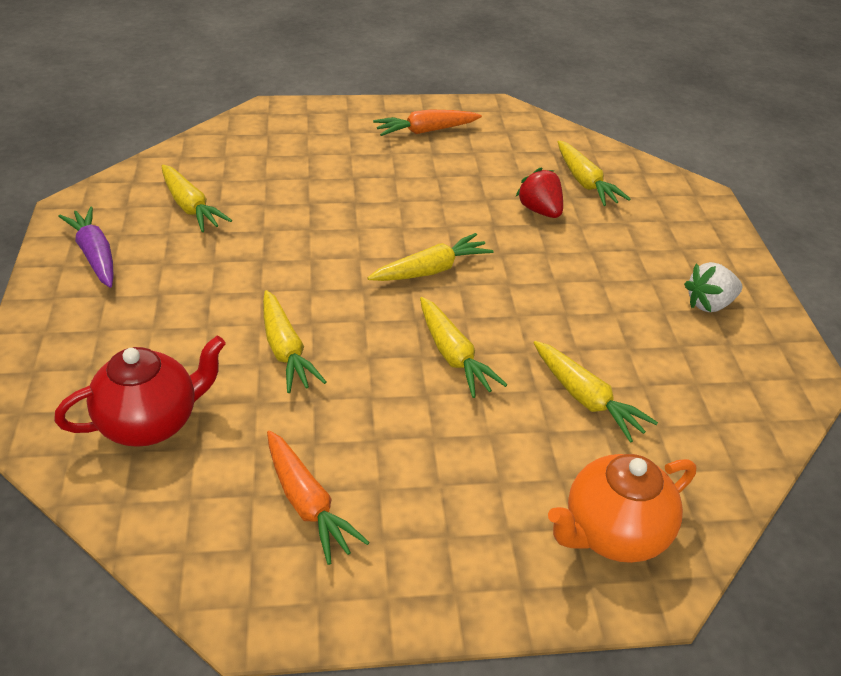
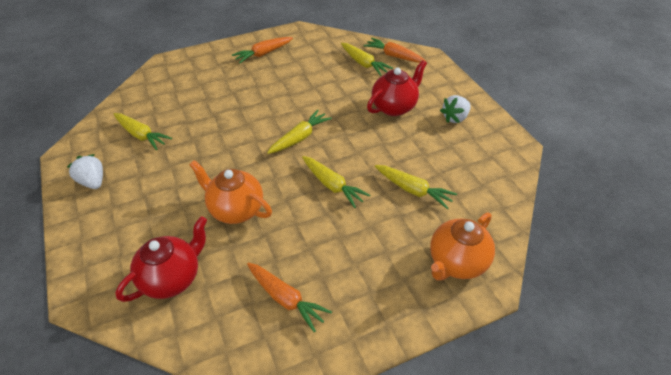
camera: 15 degrees left, 5 degrees up
(95, 255) = (93, 182): purple carrot -> white strawberry
(286, 350) = (236, 209): yellow carrot -> orange teapot
(540, 210) = (346, 86): red strawberry -> none
(609, 261) = (394, 107): none -> red teapot
(642, 181) = (394, 56): none -> orange carrot

